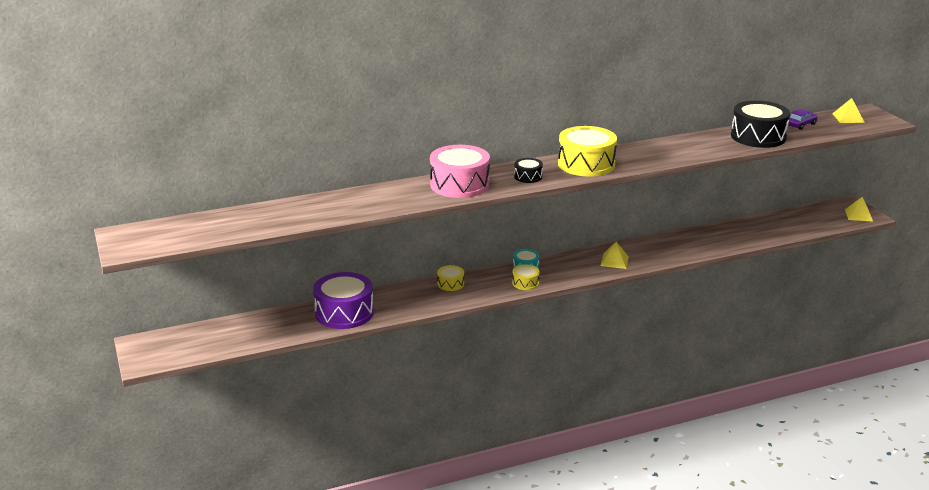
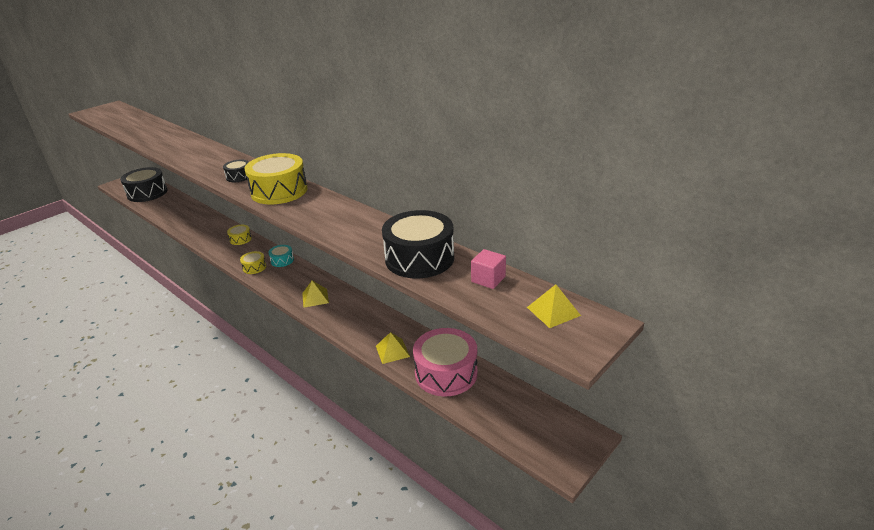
camera: 65 degrees right, 5 degrees up
(221, 337) = (147, 193): none -> black drum
(344, 313) = (186, 217): purple drum -> none
(459, 184) = (212, 159): pink drum -> pink drum (446, 373)
(801, 125) = (488, 279): purple car -> pink cube
(858, 215) = (557, 451): yellow pyramid -> yellow pyramid (392, 351)

